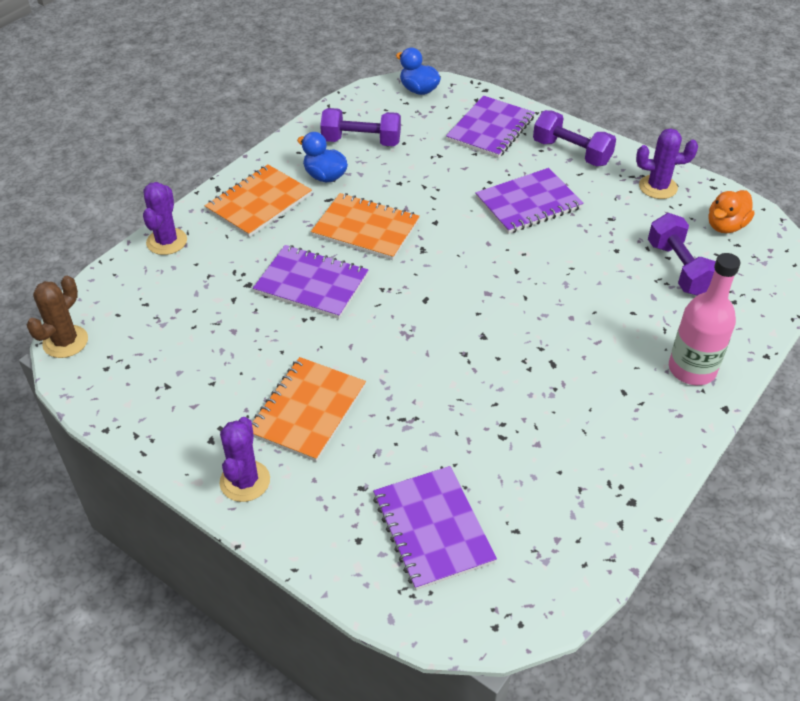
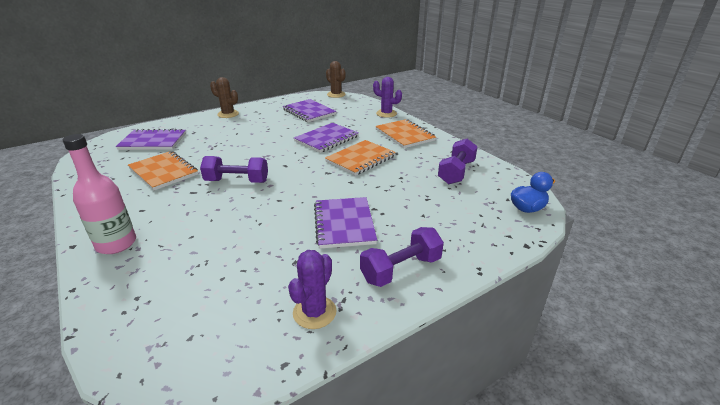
camera: 110 degrees right, 15 degrees down
(245, 481) = (228, 114): purple cactus -> brown cactus
(307, 410) = (247, 128): orange notebook -> orange notebook (163, 172)
(325, 176) = (421, 155): blue duck -> none
(490, 129) = (456, 231): purple notebook -> purple notebook (309, 112)
(679, 268) = (203, 279): purple dumbbell -> purple dumbbell (237, 181)
(725, 226) = (220, 341): orange duck -> none

